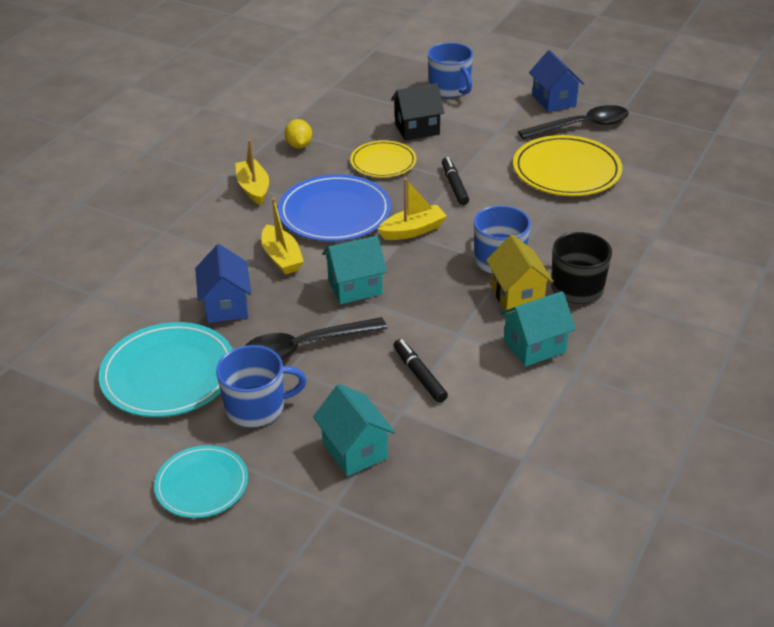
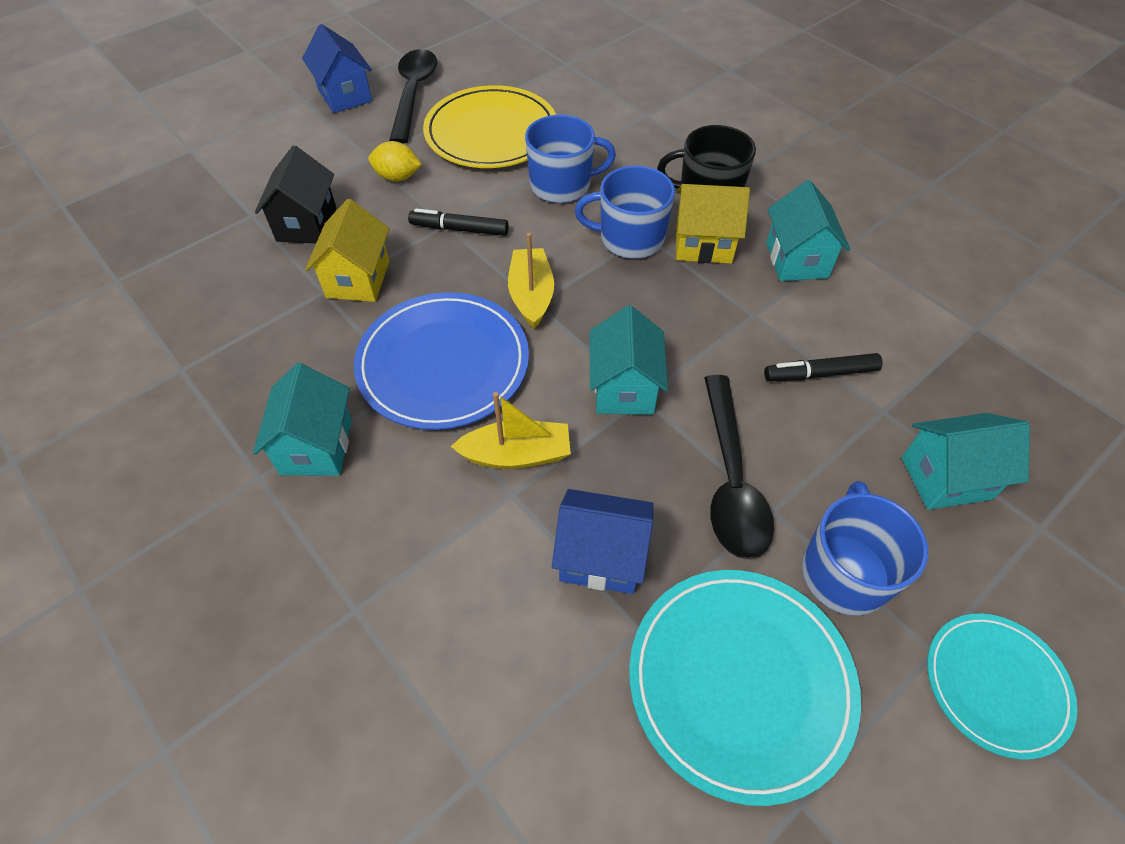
camera: 70 degrees left, 15 degrees up
(253, 188) = (316, 446): yellow boat -> turquoise house
(299, 145) = (242, 359): yellow lemon -> yellow lemon (397, 177)
(383, 162) = (358, 279): yellow plate -> yellow house
(450, 89) = (239, 167): blue mug -> blue mug (562, 185)
(553, 101) = (345, 96): blue house -> blue house turned 60 degrees clockwise

